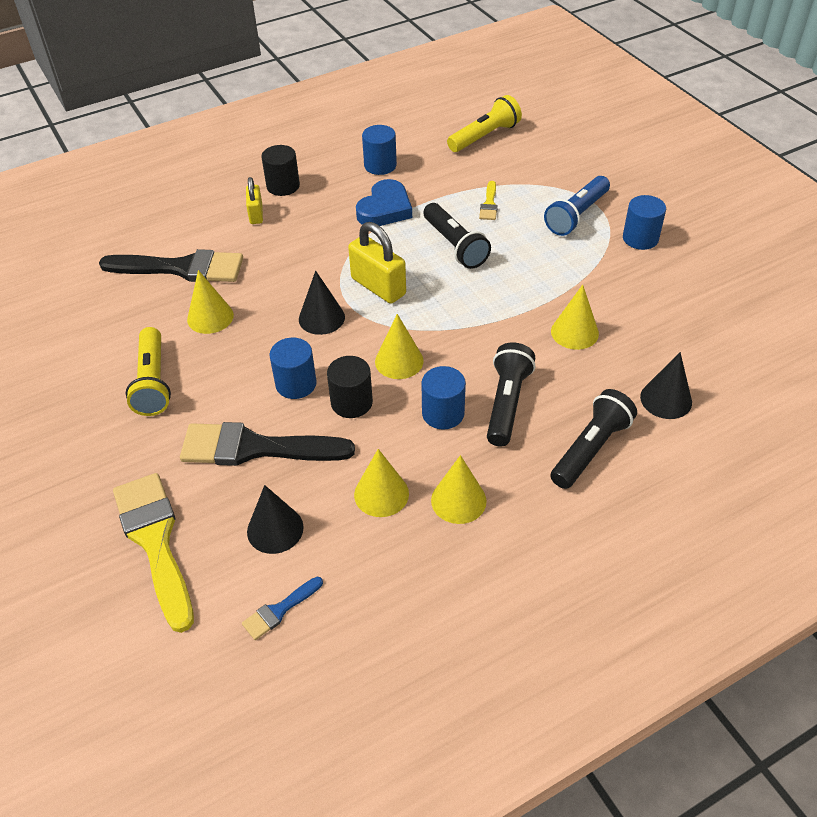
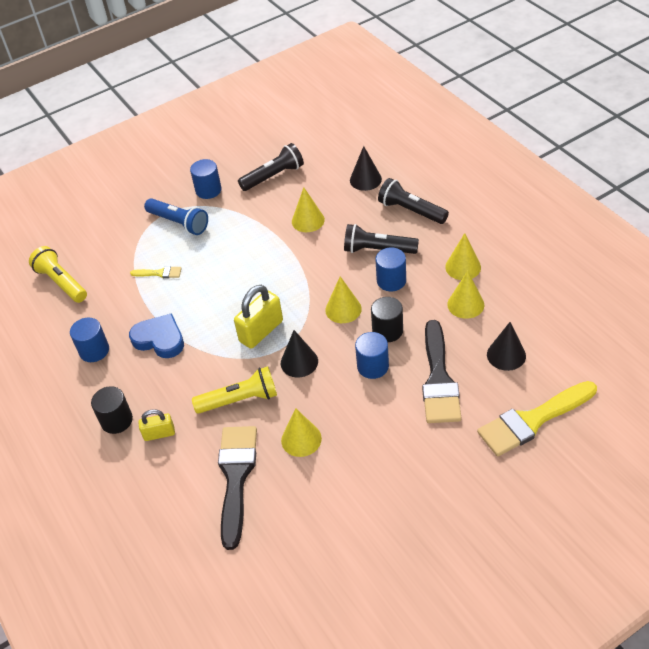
camera: 90 degrees left, 0 degrees up
(153, 382) = (381, 462): yellow flashlight -> yellow flashlight (240, 400)
(279, 610) = (565, 341): blue brush -> none
(455, 245) = (212, 290): black flashlight -> black flashlight (273, 176)

